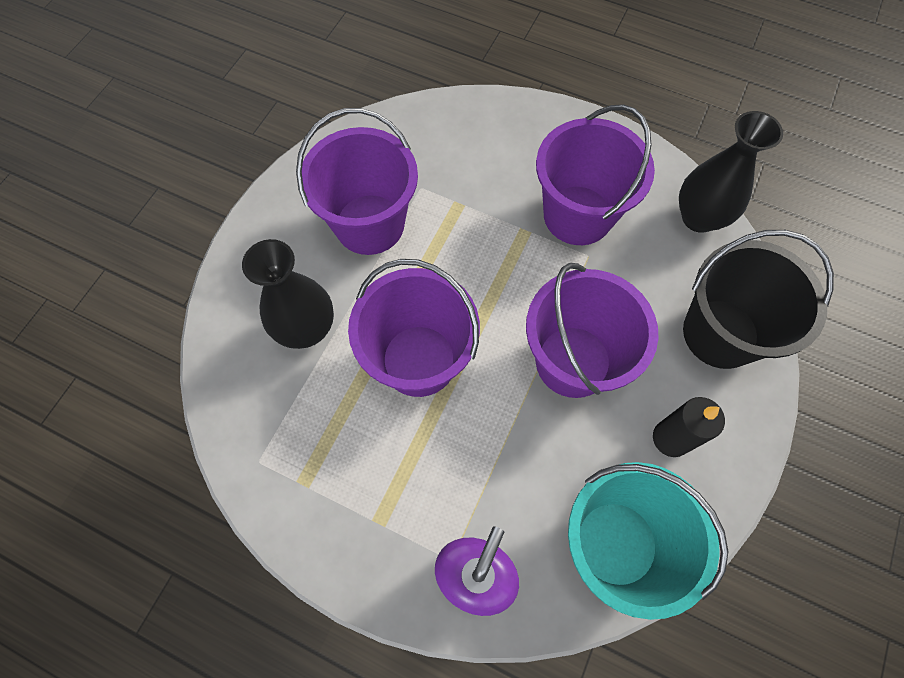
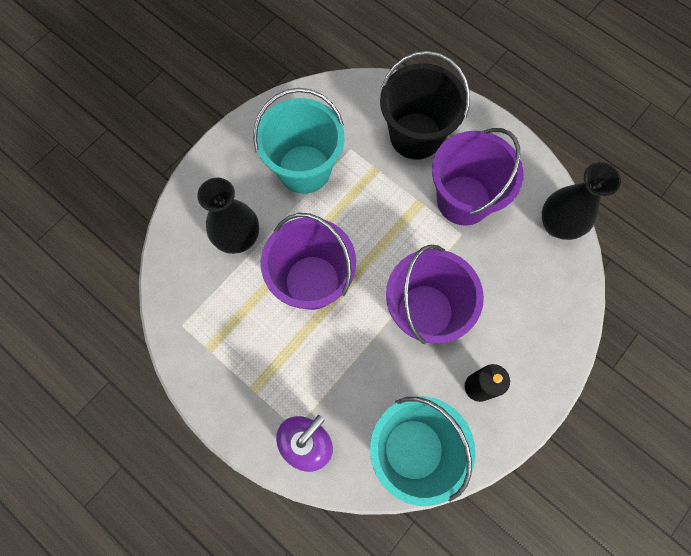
camera: 15 degrees right, 5 degrees up
(369, 224) = (304, 169): purple bucket -> turquoise bucket
(720, 333) = (542, 319): black bucket -> black bucket (415, 136)

